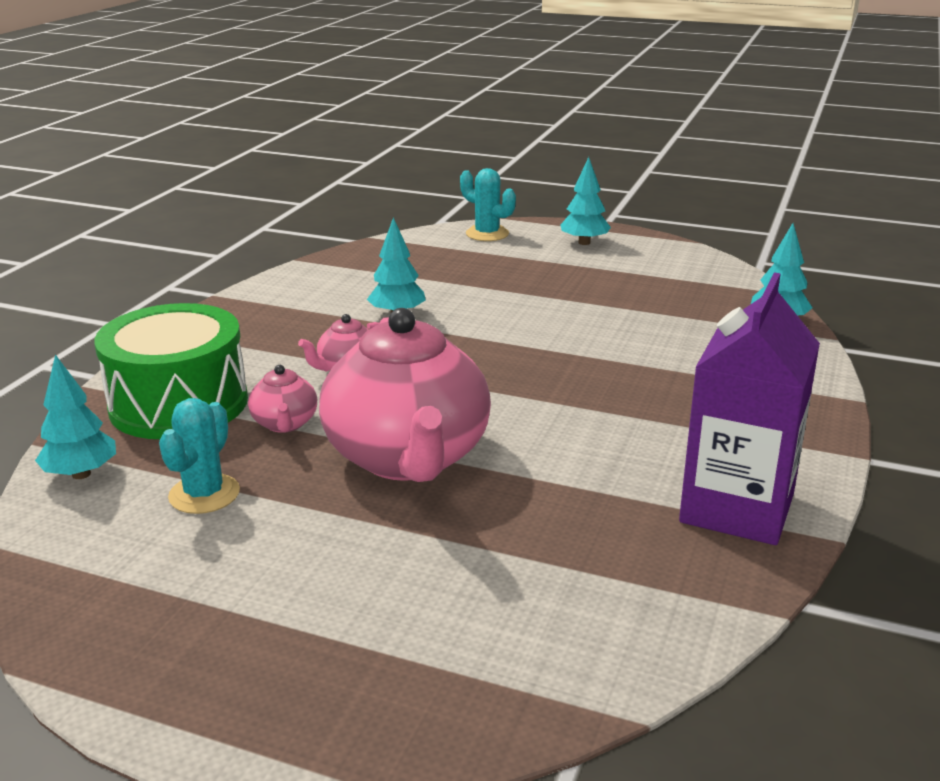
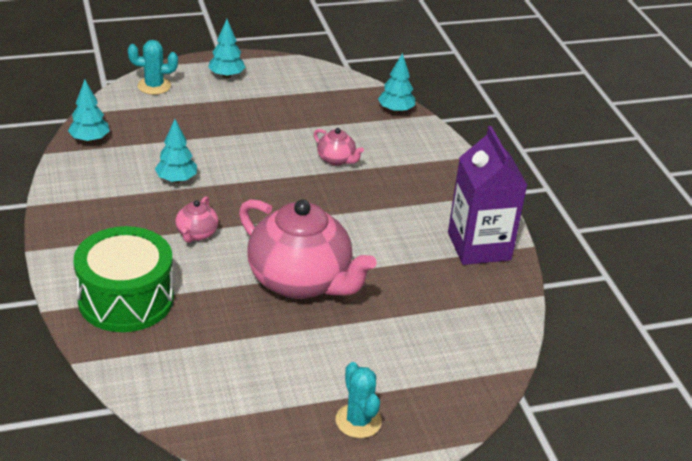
camera: 40 degrees left, 10 degrees up
(81, 474) = (134, 368): turquoise tree -> turquoise tree (90, 139)
(204, 494) = (221, 349): turquoise cactus -> turquoise cactus (358, 421)
(285, 424) = (208, 287): pink teapot -> pink teapot (336, 159)

